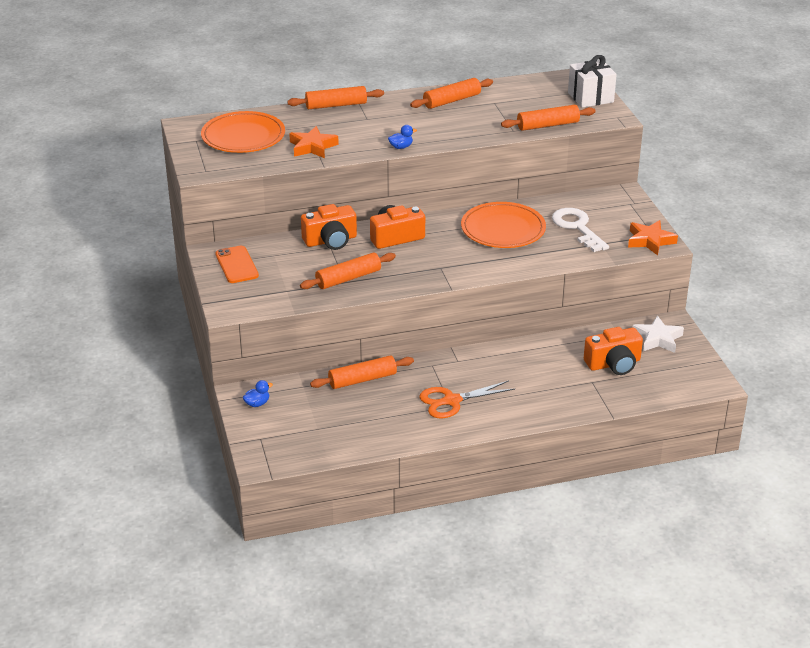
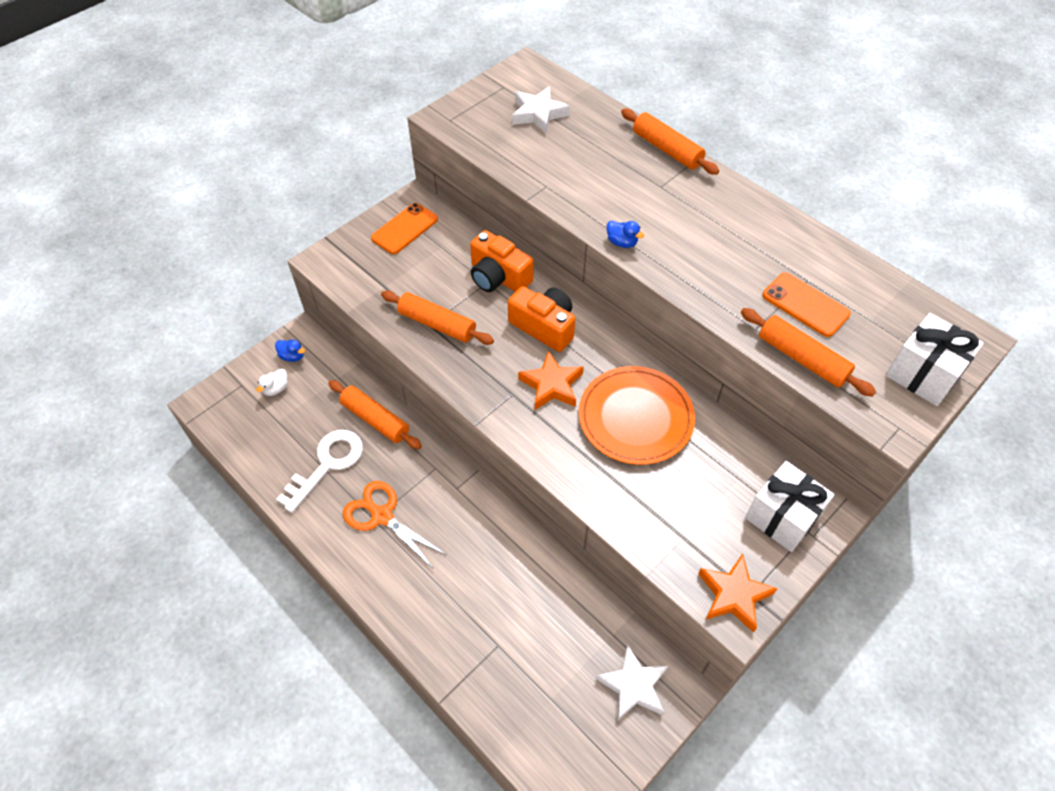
camera: 60 degrees right, 20 degrees up
(243, 136) = (538, 114): orange plate -> white star
(283, 421) = (276, 389): none -> white duck
(312, 147) = (561, 172): orange star -> orange star (552, 385)
(452, 100) = (773, 239): orange rolling pin -> none
(511, 110) = (805, 305): none -> orange phone
(577, 227) = (700, 495): white key -> white key (327, 464)
(613, 364) = (548, 655): orange camera -> none
(614, 207) = (782, 517): none -> white gift

